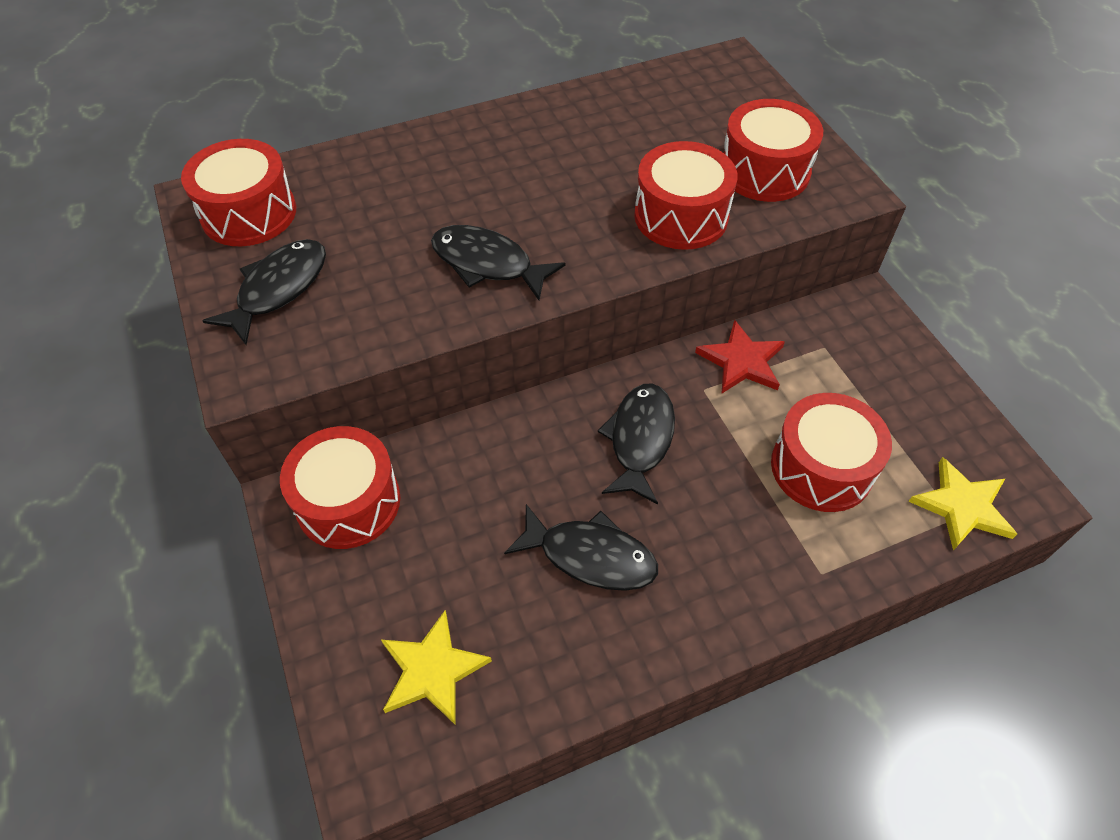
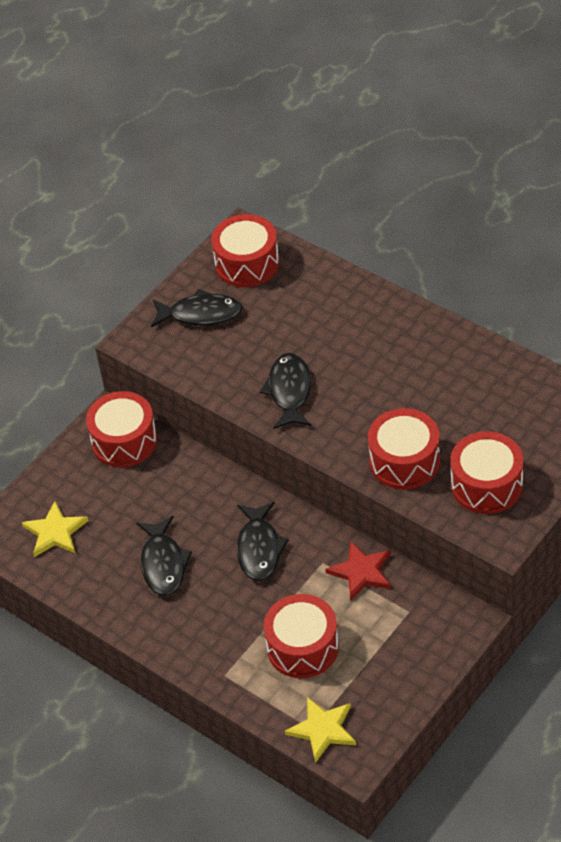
camera: 65 degrees right, 5 degrees down
(640, 439) = (259, 548): black fish -> black fish turned 105 degrees clockwise

